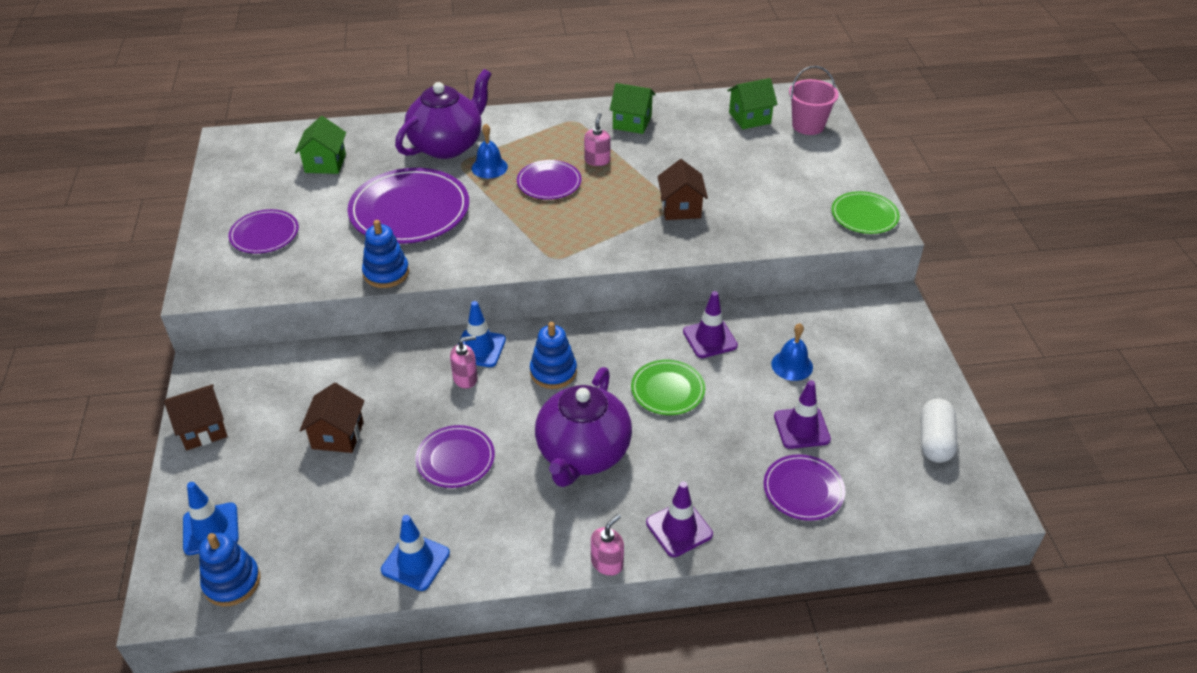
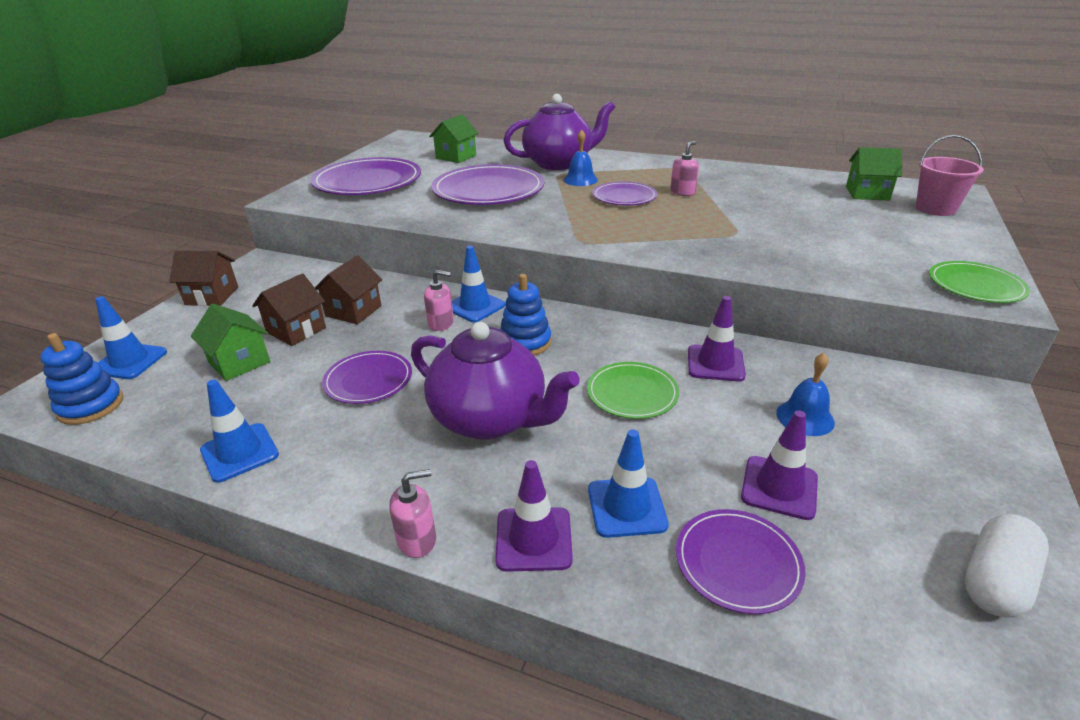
camera: 30 degrees right, 10 degrees down
(264, 234) = (367, 181): purple plate -> purple plate, size x1.80
(386, 273) = (427, 219): blue stacking toy -> none
(582, 454) = (491, 419): purple teapot -> purple teapot turned 105 degrees counterclockwise
(632, 122) = (737, 177): green house -> green house (239, 362)
(680, 208) = (742, 236): brown house -> brown house (353, 311)
(720, 482) = (626, 507): none -> blue traffic cone

